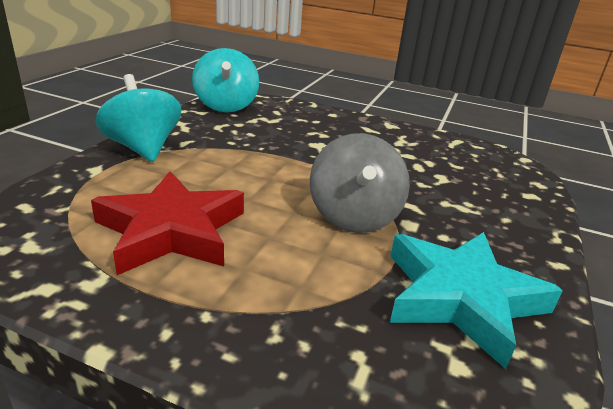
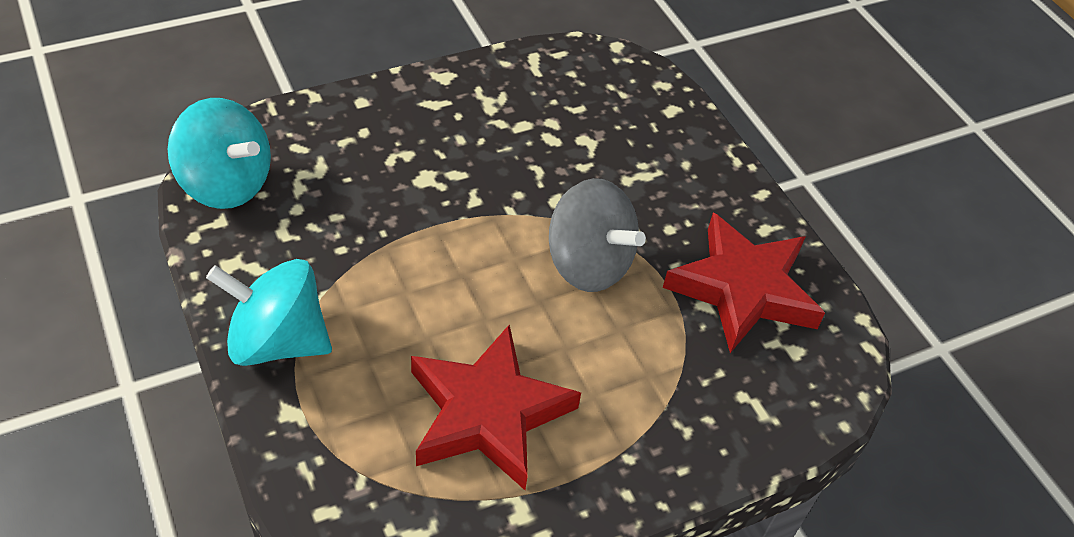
camera: 50 degrees left, 20 degrees up
(461, 298) = (742, 289): turquoise star -> red star

